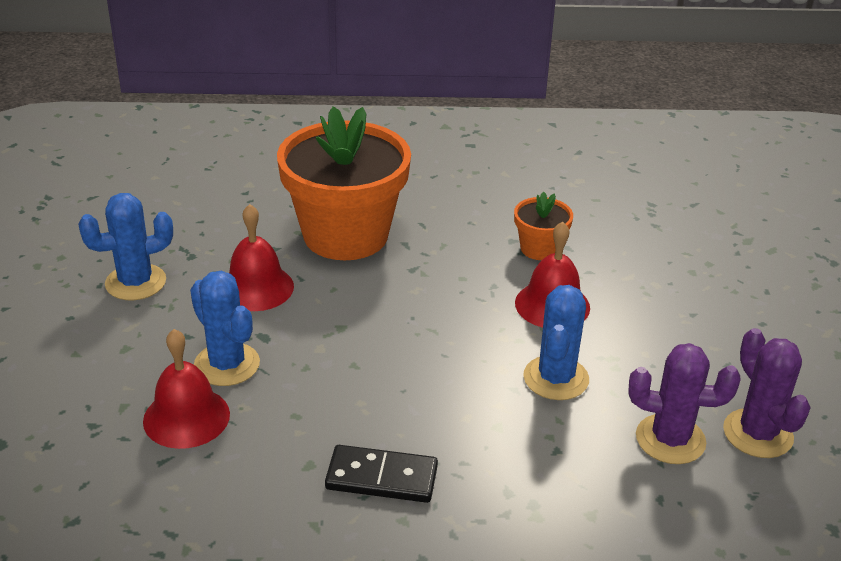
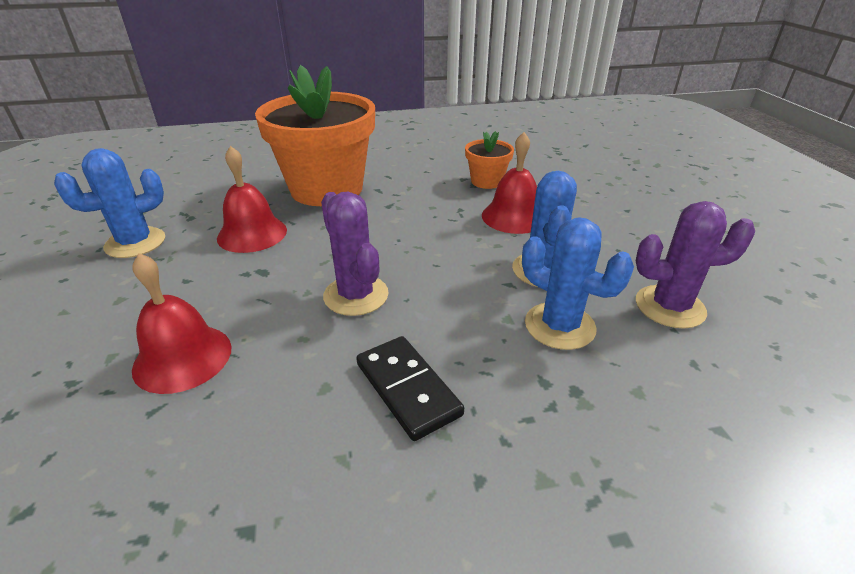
camera: 10 degrees left, 0 degrees up
(227, 364) = (226, 300): blue cactus -> blue cactus (559, 326)
(381, 478) = (407, 389): black domino -> black domino turned 60 degrees clockwise
(757, 434) = (739, 291): purple cactus -> purple cactus (356, 295)

